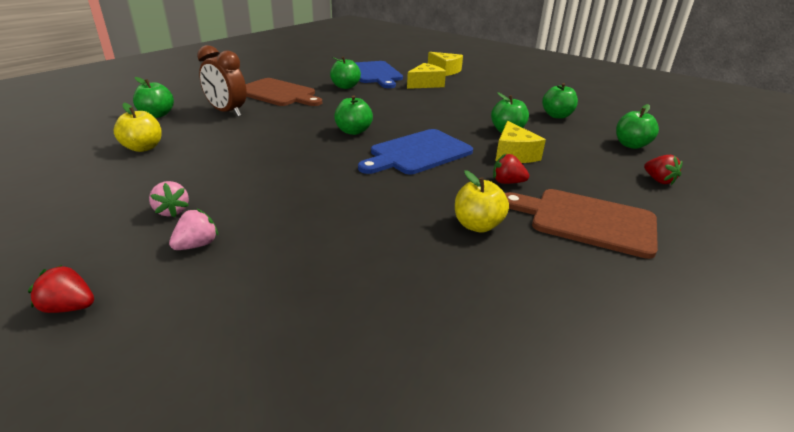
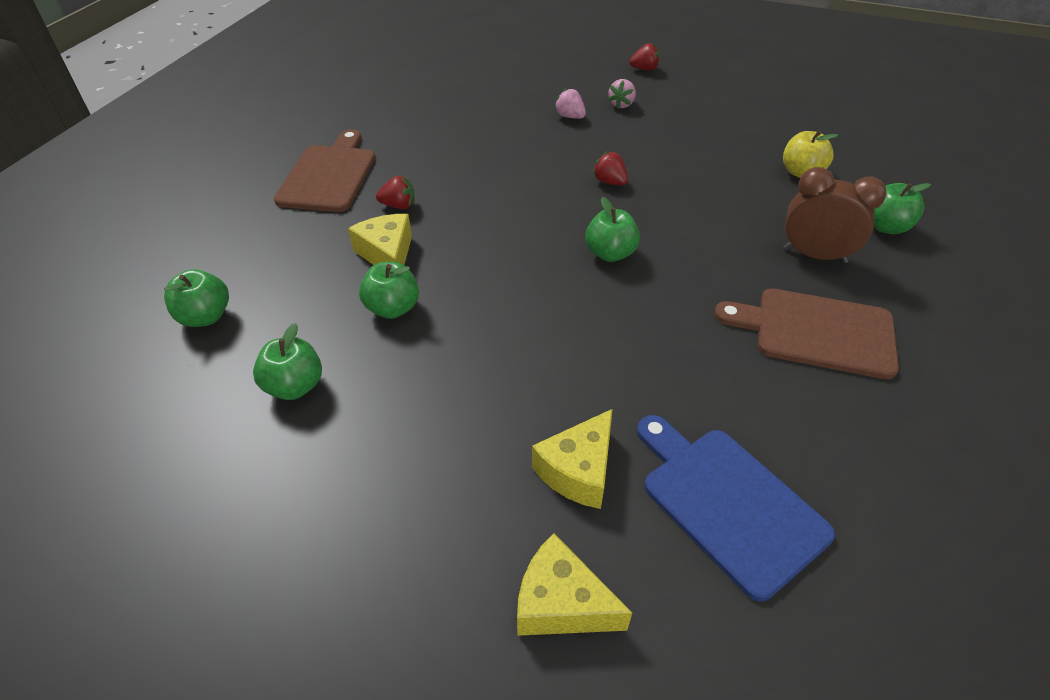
camera: 165 degrees right, 15 degrees up
(172, 211) = (671, 121): pink strawberry -> pink strawberry (570, 117)
(345, 87) = (732, 398): green apple -> none
(418, 153) = (508, 230): blue cutting board -> none
(477, 225) = (427, 153): yellow apple -> none
(587, 221) = (329, 175): brown cutting board -> brown cutting board turned 90 degrees counterclockwise
(658, 180) = (218, 245): red strawberry -> red strawberry (610, 182)

